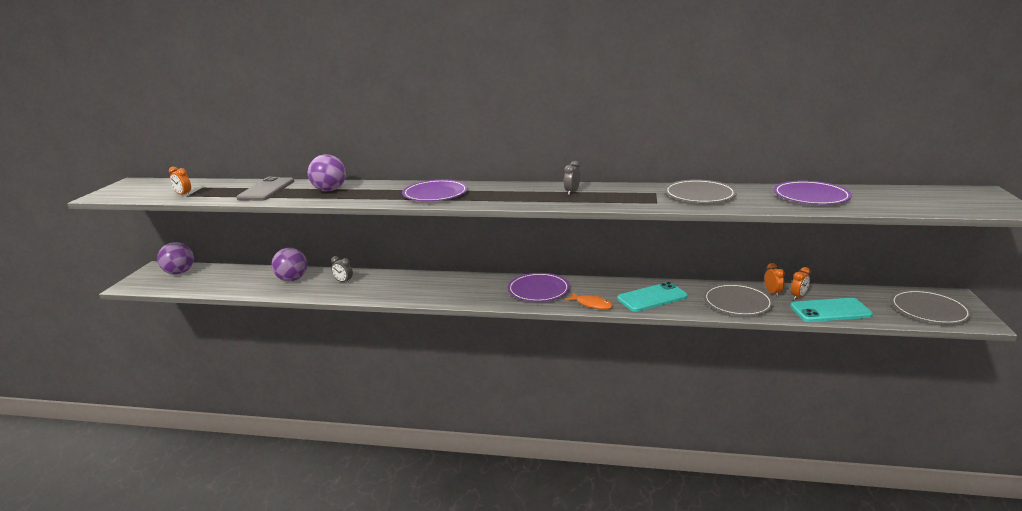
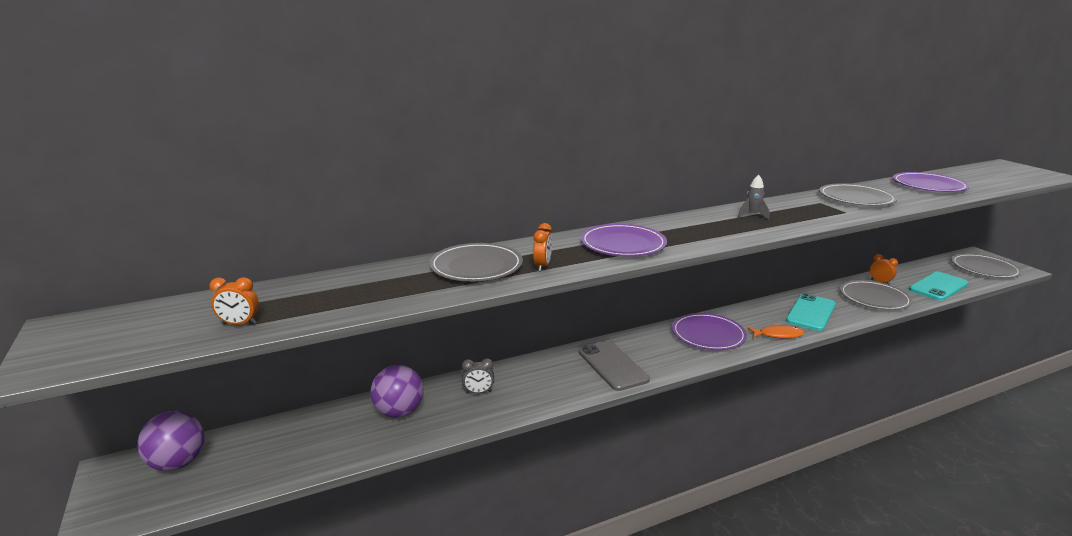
camera: 35 degrees left, 0 degrees up
(266, 190) = (376, 285): grey phone -> grey phone (612, 365)
(329, 190) = (476, 266): purple ball -> grey plate
(572, 192) = (752, 215): grey clock -> grey rocket
(798, 296) = (900, 280): orange clock -> orange clock (542, 266)

